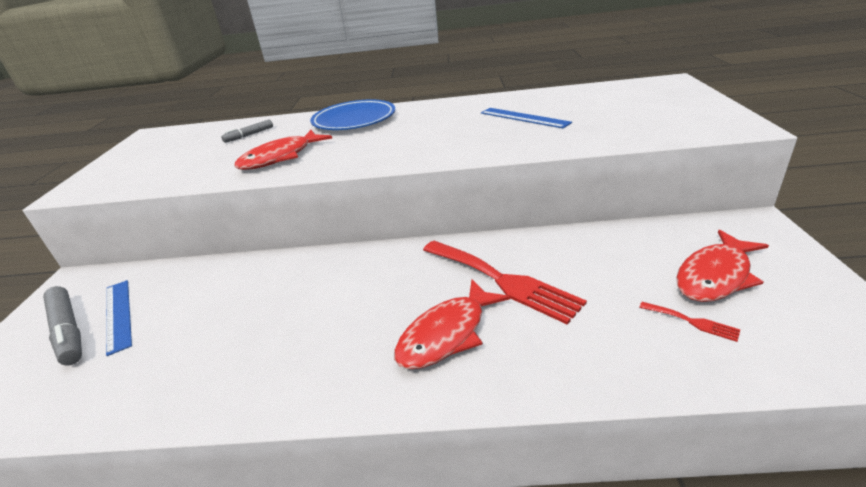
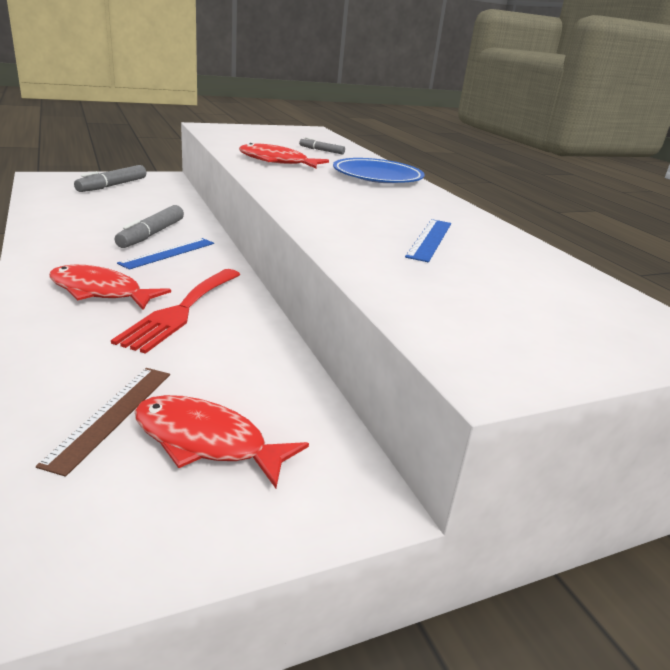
camera: 60 degrees right, 5 degrees down
(118, 314) = (129, 193): blue ruler -> blue ruler (168, 253)
(292, 296) = (151, 234): none -> grey marker
(692, 322) = (111, 416): red fork -> brown ruler

